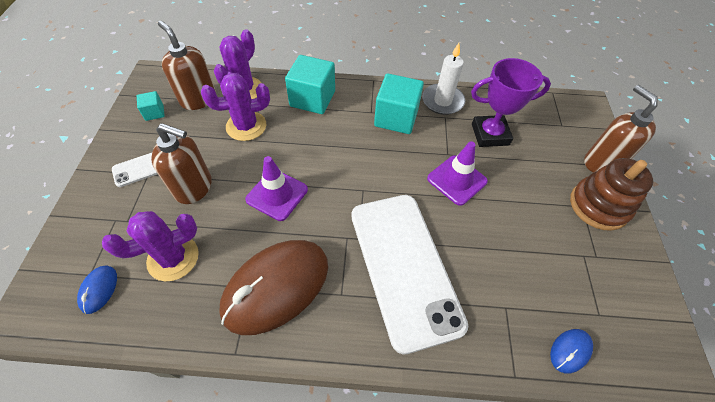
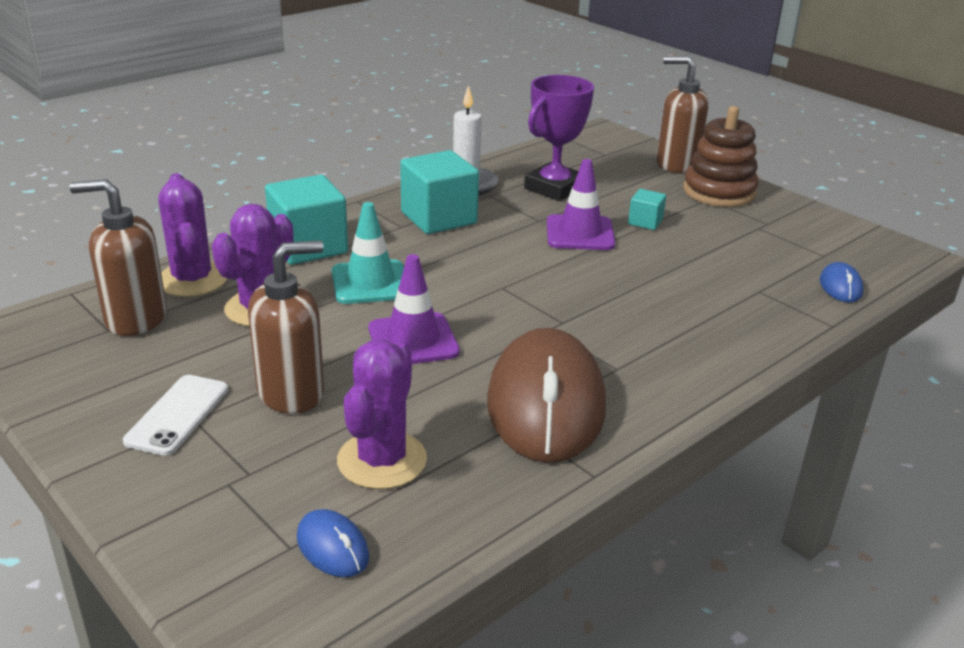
camera: 45 degrees left, 25 degrees down
(154, 113) = (84, 363): turquoise cube -> turquoise cube (645, 222)
(308, 142) = (370, 283): none -> turquoise traffic cone
(404, 267) = (638, 316): white phone -> none

